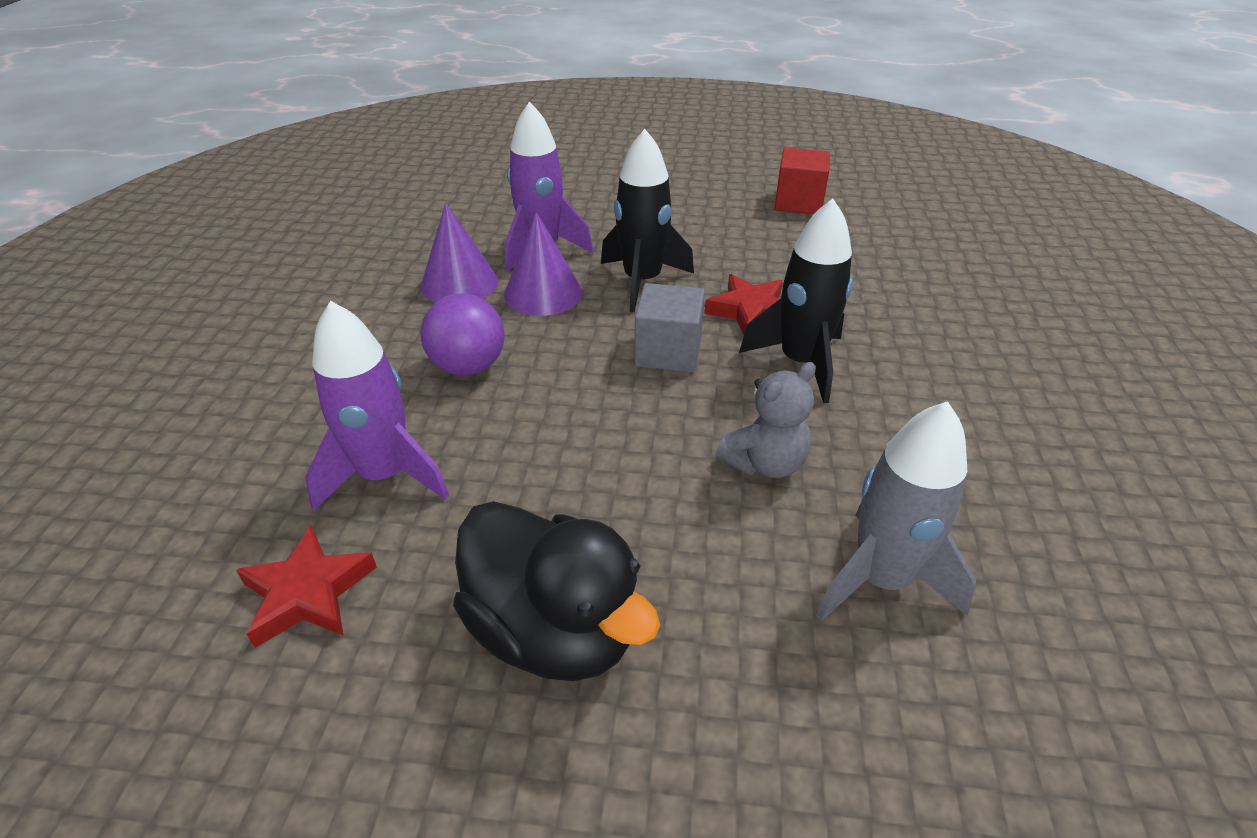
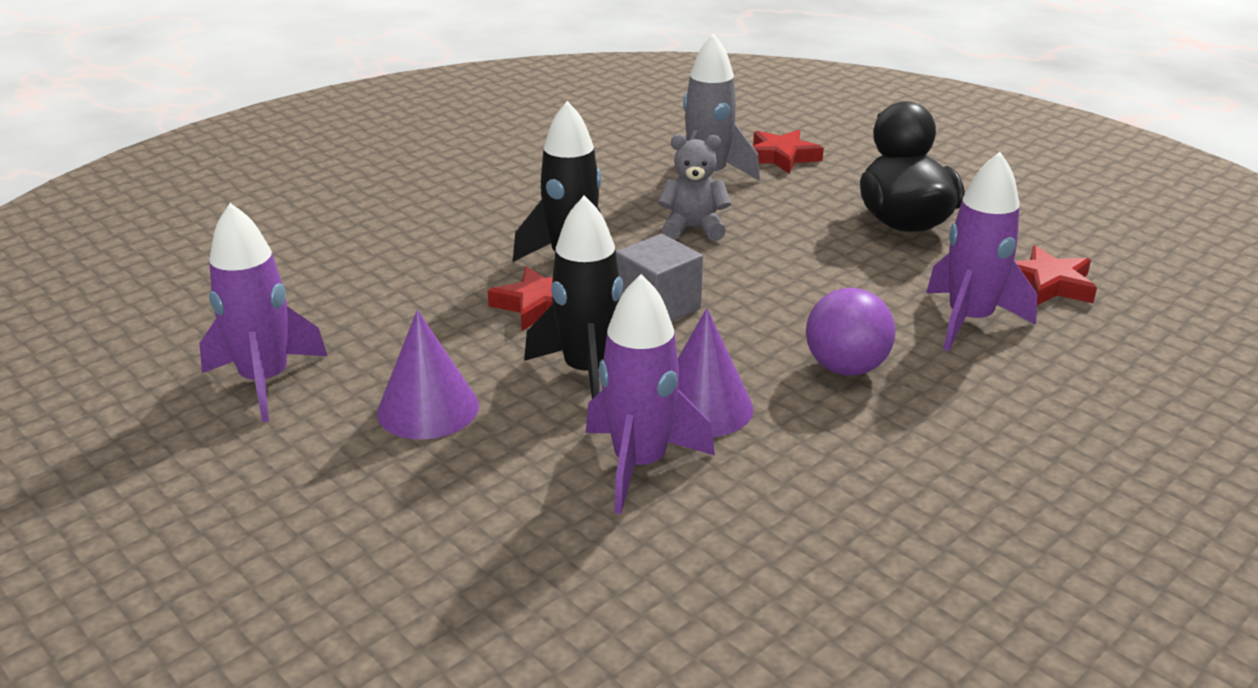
camera: 140 degrees left, 10 degrees down
(459, 283) = (783, 463): purple cone -> purple cone (428, 408)
(798, 202) = (265, 381): red cube -> purple rocket
(867, 718) = (781, 157): none -> red star

